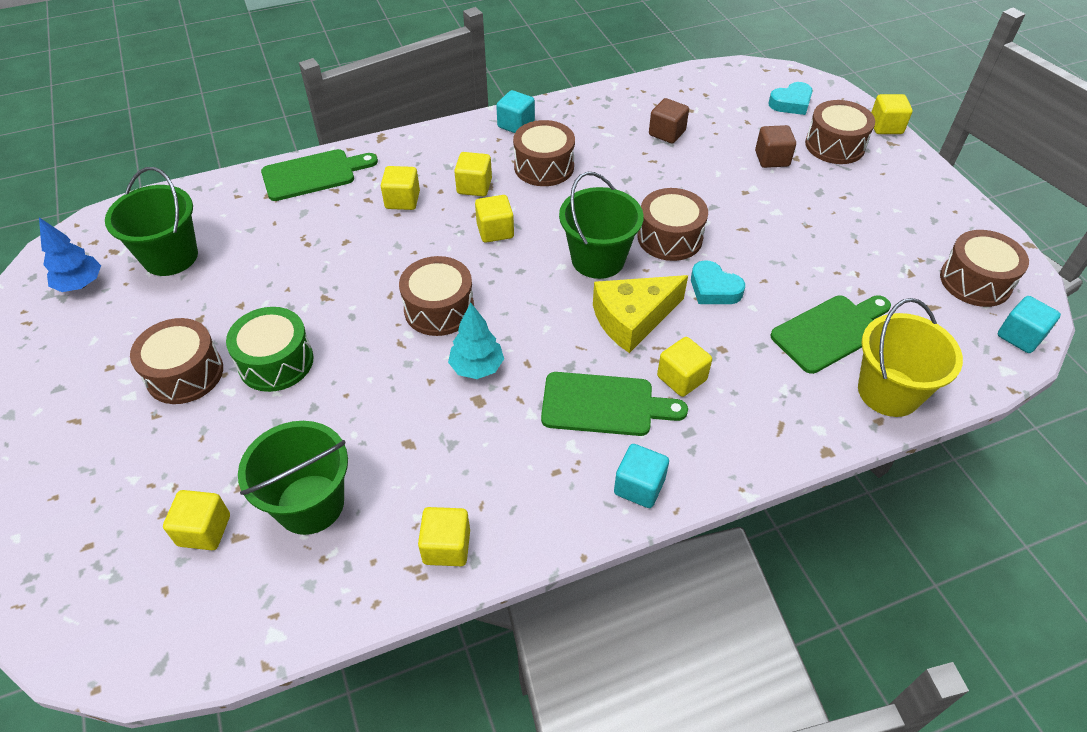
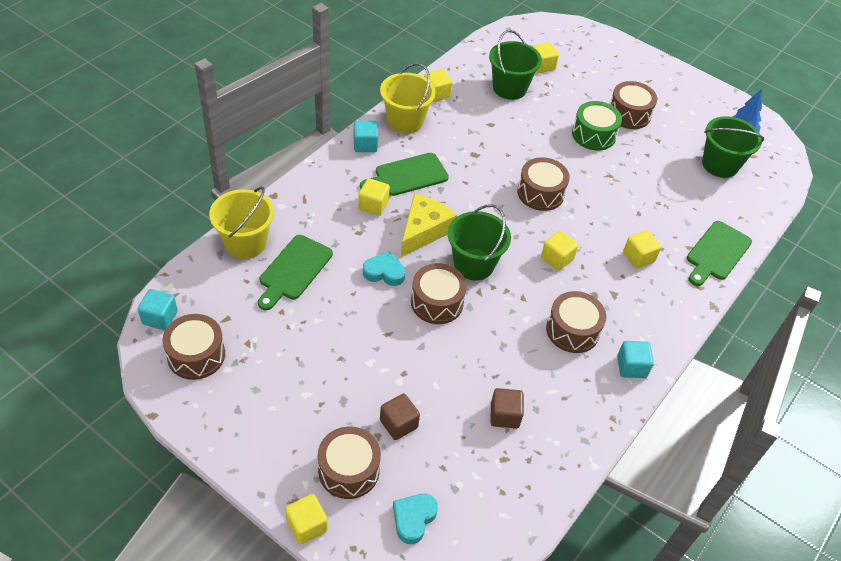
camera: 145 degrees right, 0 degrees up
(474, 186) = (604, 289): yellow cube -> none
(477, 367) = (490, 169): turquoise tree -> none
(543, 508) = (405, 121): none -> yellow bucket

